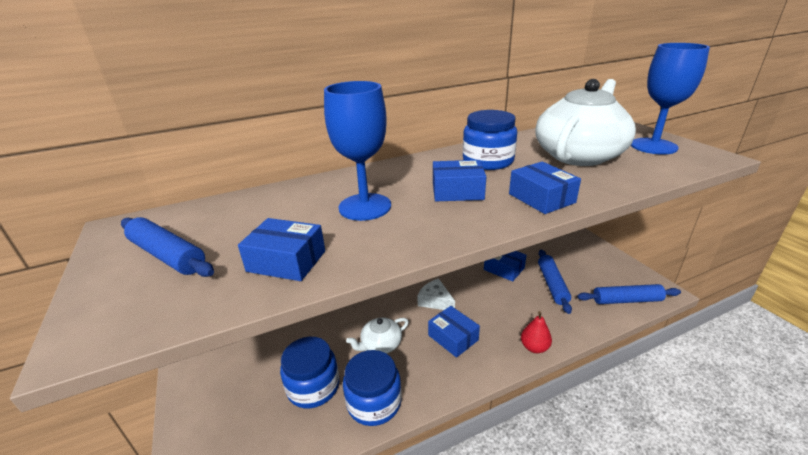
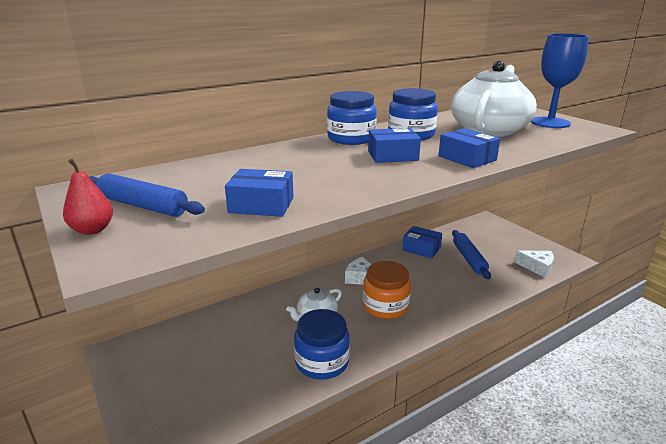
camera: 10 degrees left, 5 degrees down
(313, 387) = (258, 355): blue jar -> blue jar (351, 138)
(365, 207) = (313, 168): blue goblet -> none
(453, 337) = (385, 306): blue box -> orange jar
(534, 347) = (462, 308): red pear -> red pear (92, 230)
(626, 300) = (537, 267): blue rolling pin -> white cheese

